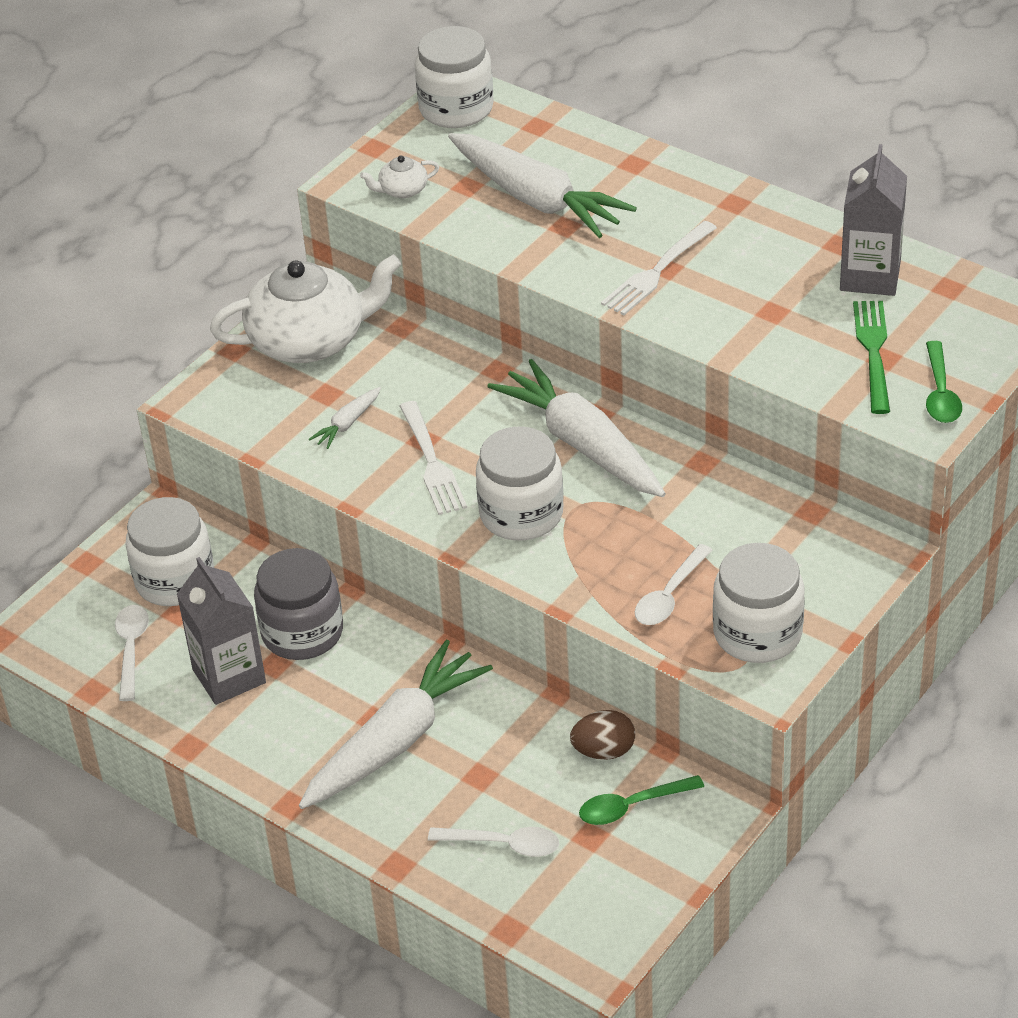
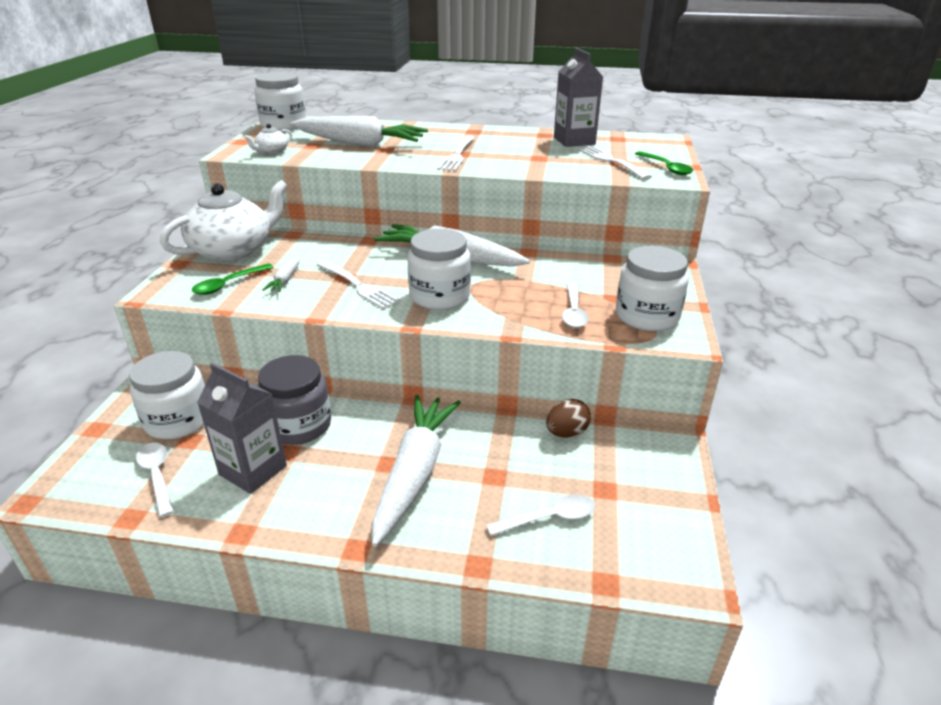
camera: 30 degrees left, 10 degrees down
(632, 806) = (615, 460): green spoon -> green spoon (228, 284)
(873, 352) = (611, 161): green fork -> white fork

